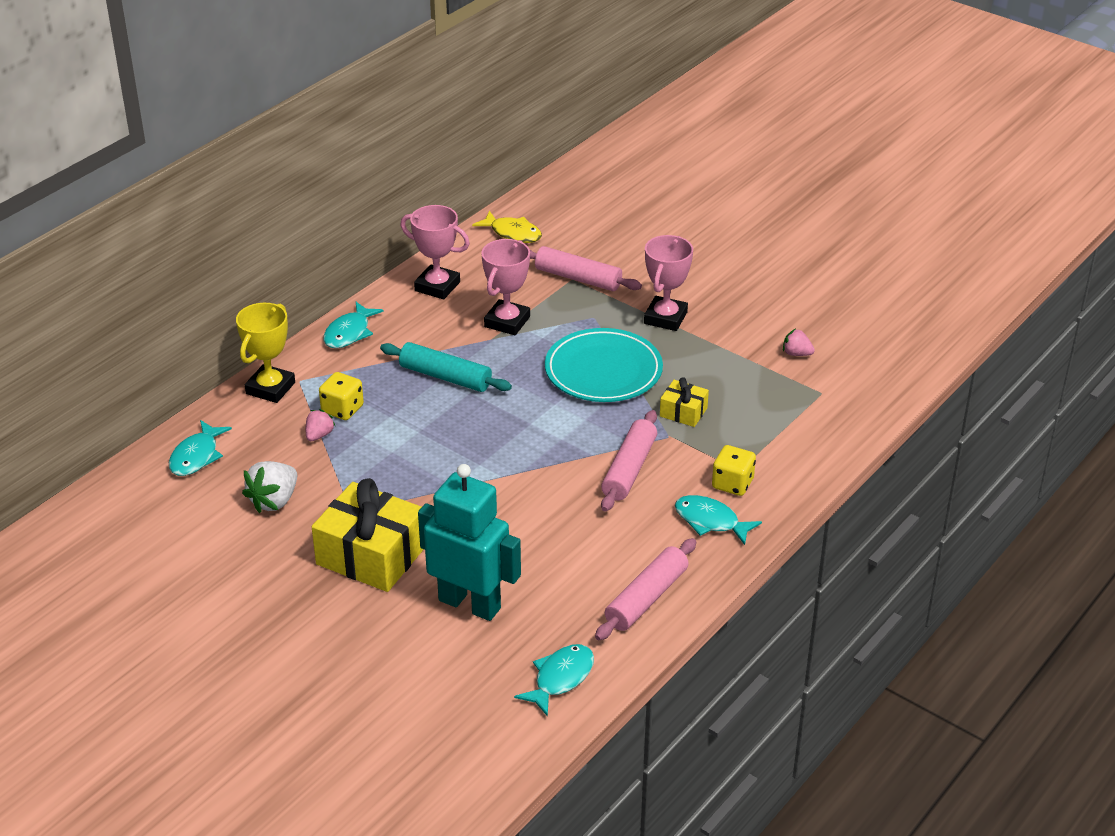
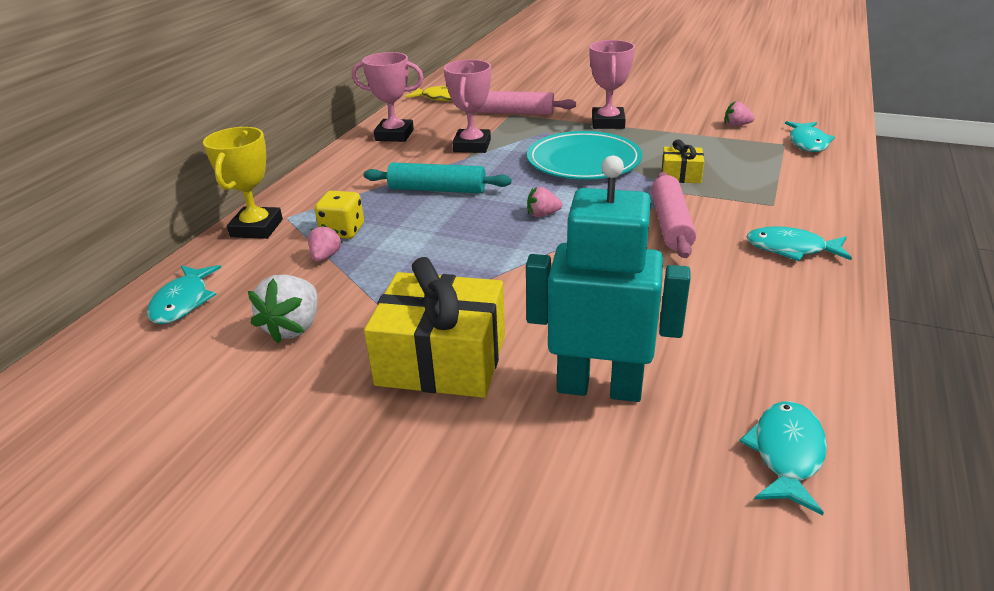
camera: 15 degrees left, 5 degrees down
(349, 333) = (325, 176): turquoise fish -> turquoise fish (807, 143)
(524, 431) = (542, 214): none -> pink strawberry
(646, 598) = (799, 333): pink rolling pin -> none
(732, 484) = (779, 216): yellow dice -> none

